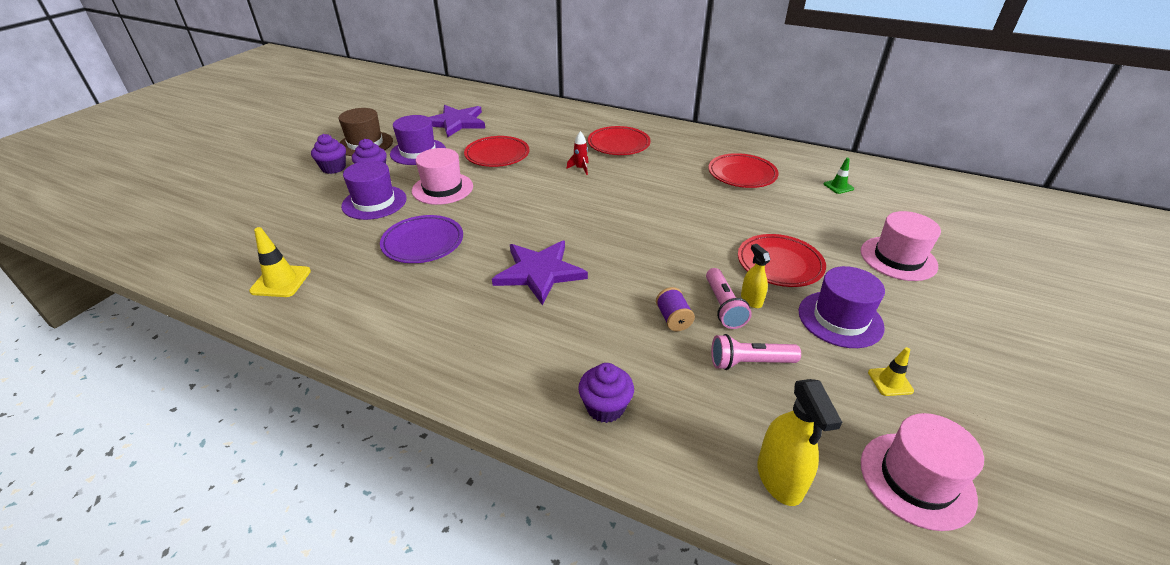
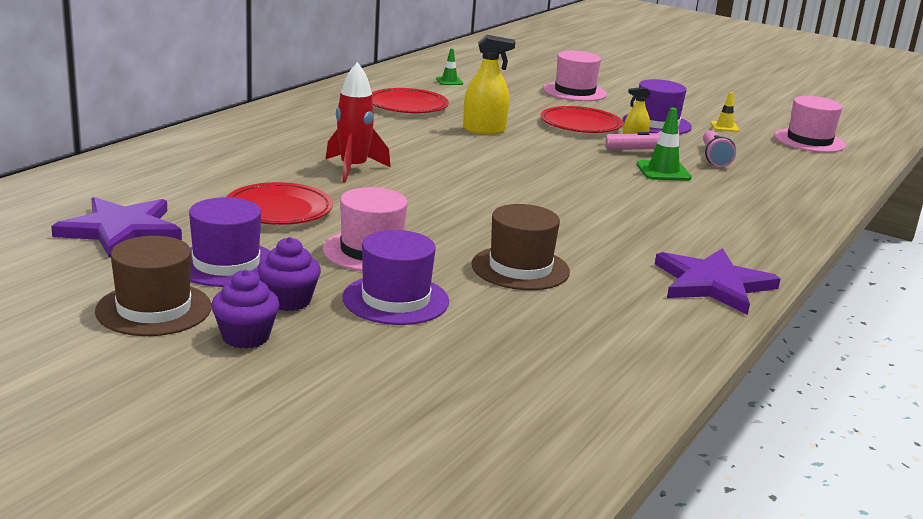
camera: 85 degrees left, 15 degrees down
(281, 281) = (606, 362): yellow traffic cone -> none
(423, 243) = (520, 268): purple plate -> brown hat
(539, 272) = (590, 212): purple star -> purple star (713, 284)
(580, 168) = (353, 169): red rocket -> red rocket, size x1.88
(605, 407) = (779, 208): purple cupcake -> none
(618, 144) = (293, 142): red plate -> none
(673, 319) = (663, 171): purple spool -> green traffic cone
(779, 478) = (825, 171): yellow spray bottle -> yellow spray bottle (484, 130)

